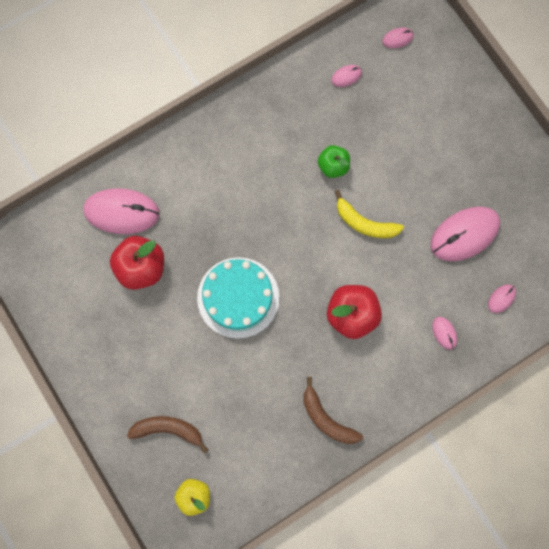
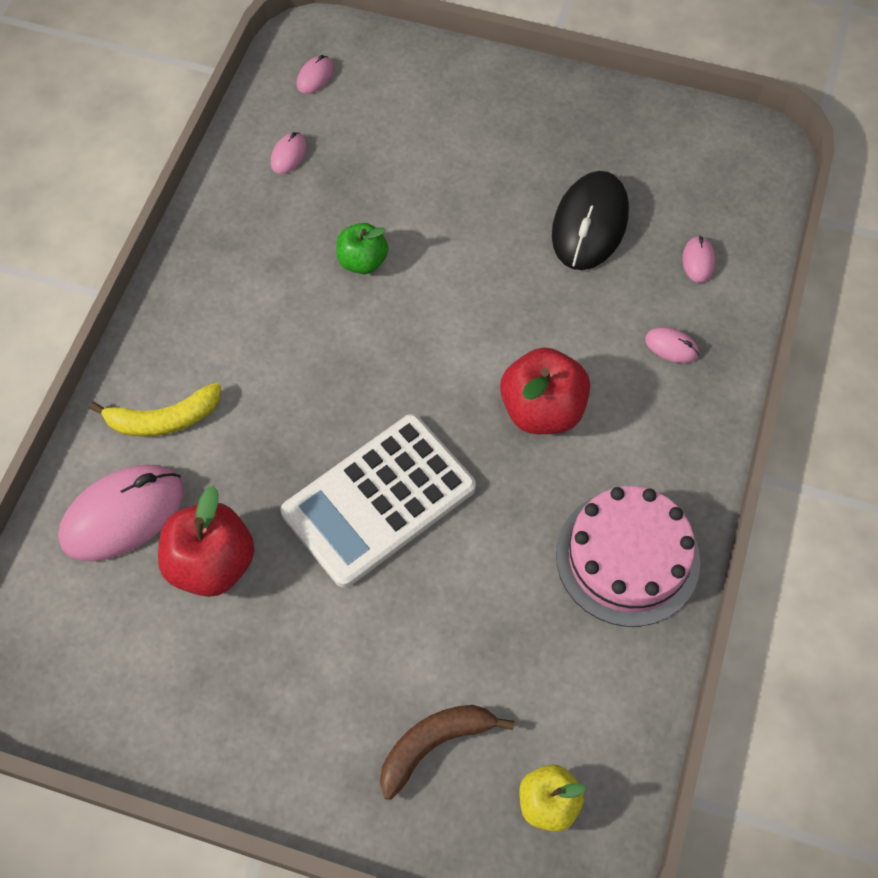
camera: 40 degrees left, 15 degrees down
(238, 297) = (379, 500): turquoise cake -> white calculator
(326, 418) = (627, 557): brown banana -> pink cake
(364, 223) = (460, 296): yellow banana -> yellow banana (164, 419)
(464, 234) = (589, 224): pink mouse -> black mouse

